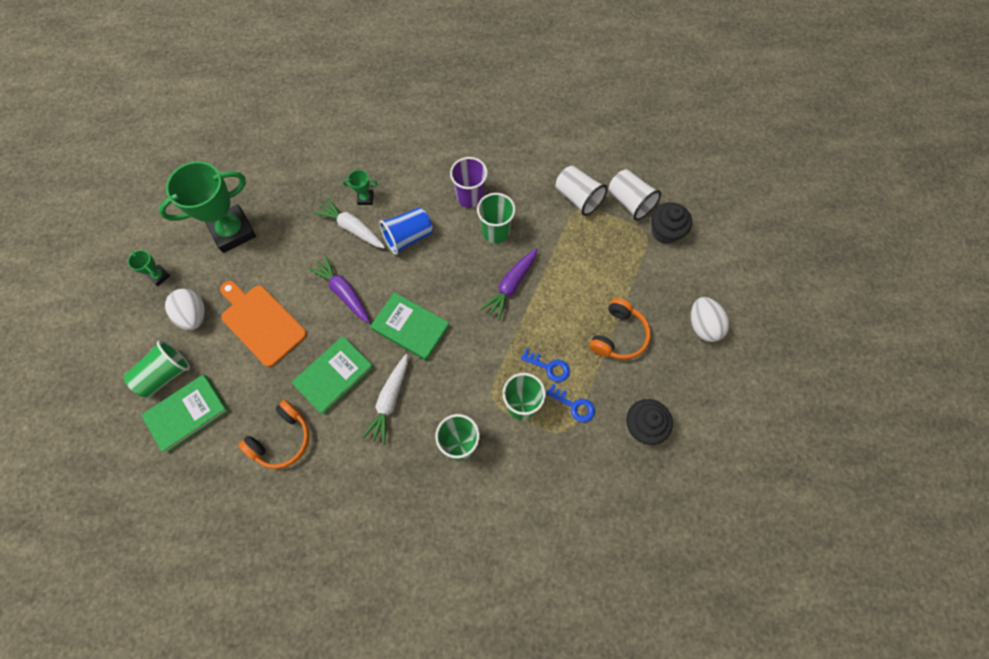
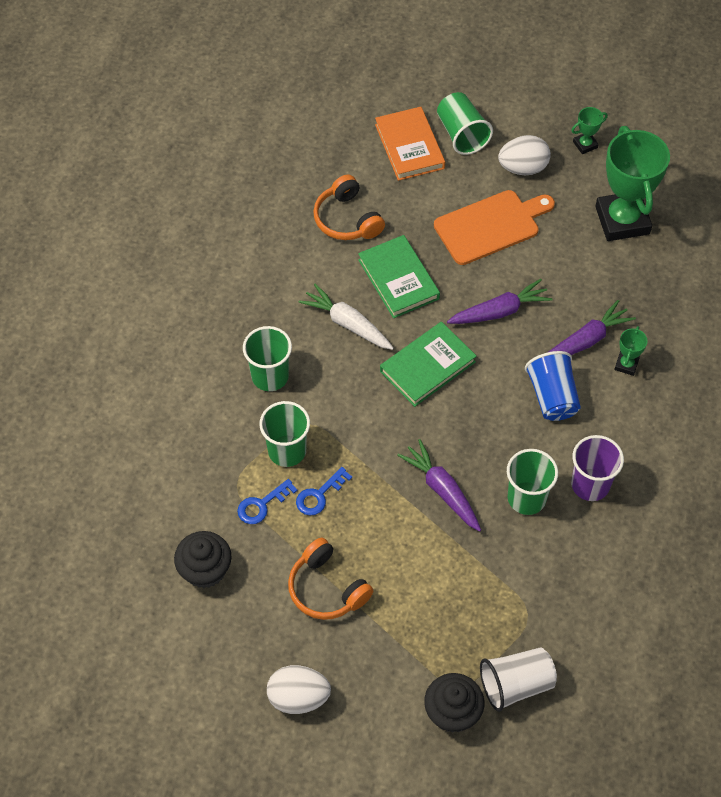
camera: 110 degrees right, 10 degrees down
(187, 414) = (409, 146): green book -> orange book
(352, 228) = (586, 340): white carrot -> purple carrot
(578, 198) = (545, 618): white cup -> none

